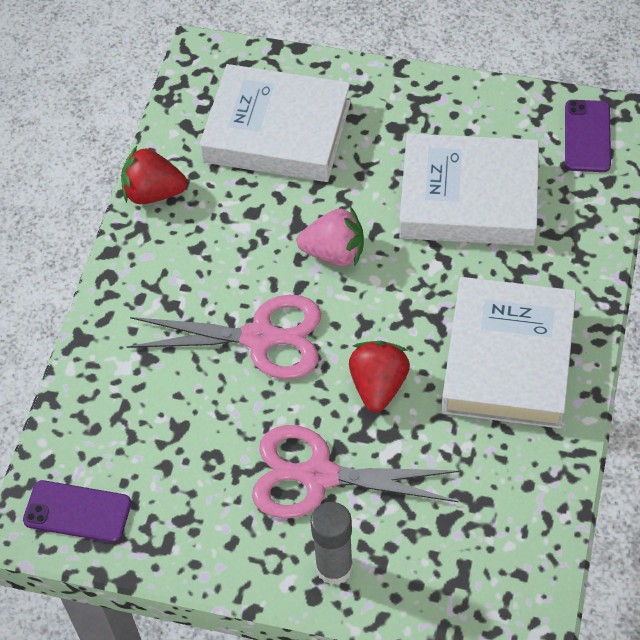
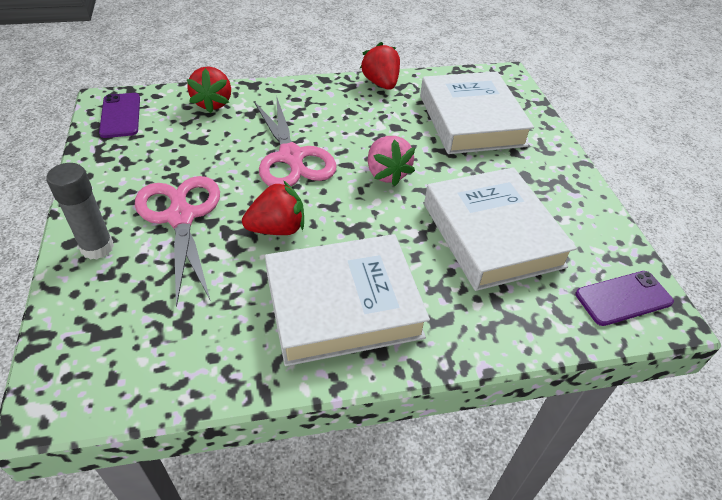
camera: 60 degrees right, 10 degrees down
(103, 396) = (213, 103): none -> red strawberry

